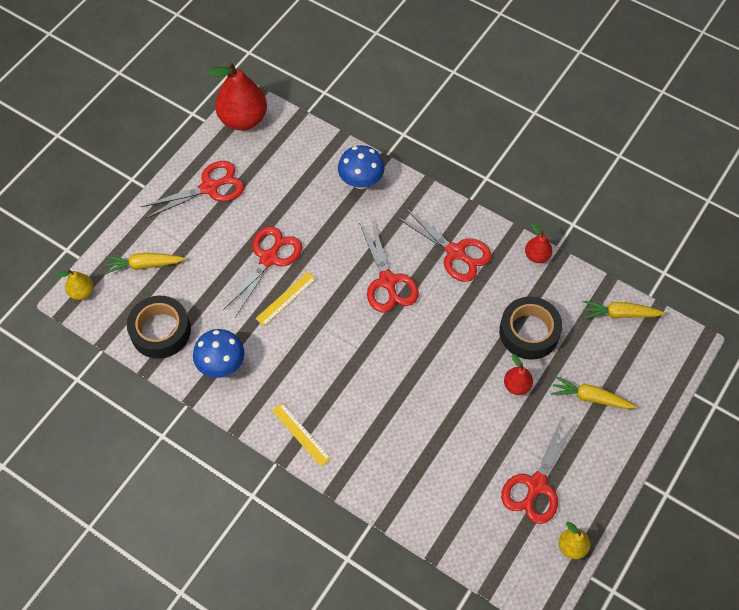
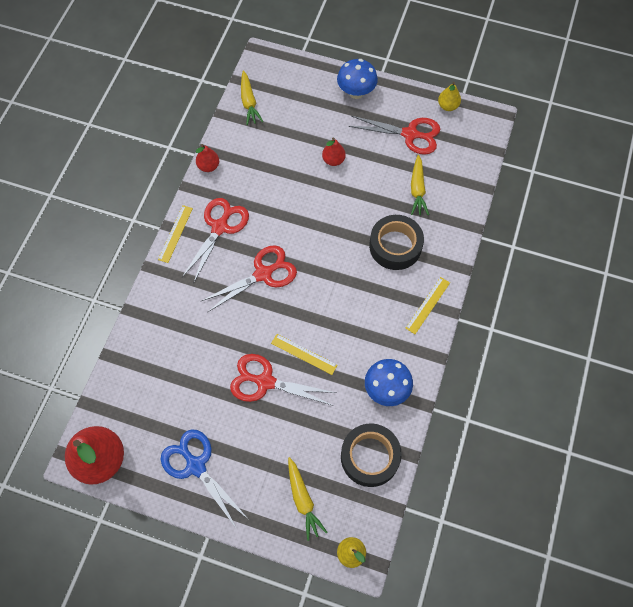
camera: 105 degrees left, 5 degrees up
(209, 188) = (196, 466): red scissors -> blue scissors
(361, 181) = (159, 323): blue mushroom -> blue mushroom (356, 92)
(458, 211) = (175, 233): none -> yellow ruler
(529, 332) = (283, 160): black tape -> black tape (395, 246)
(590, 397) = (328, 111): yellow carrot -> yellow carrot (417, 189)

